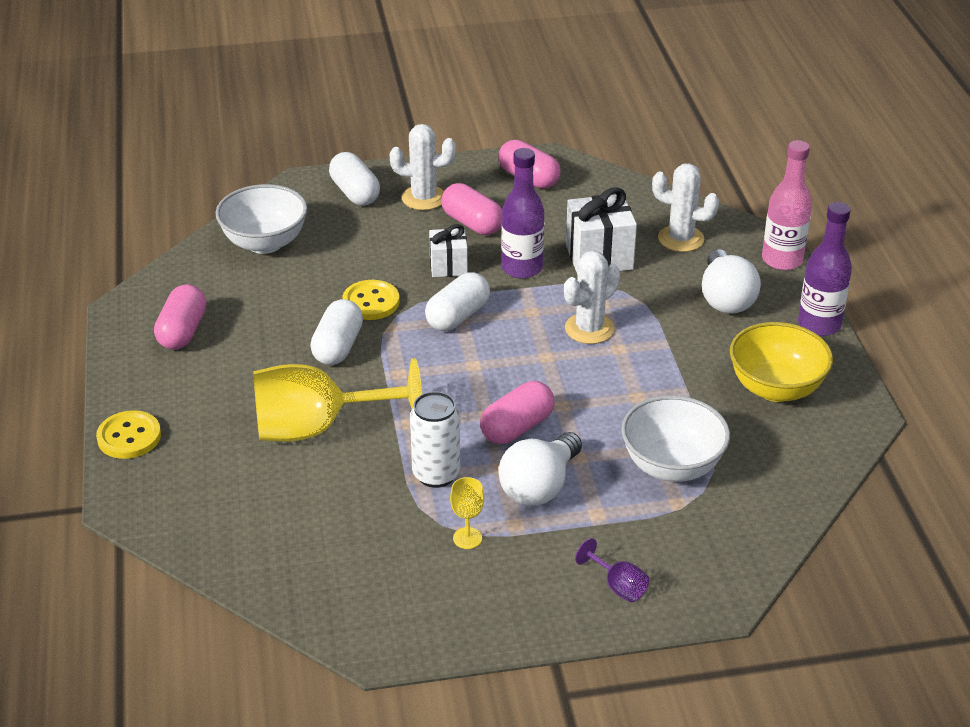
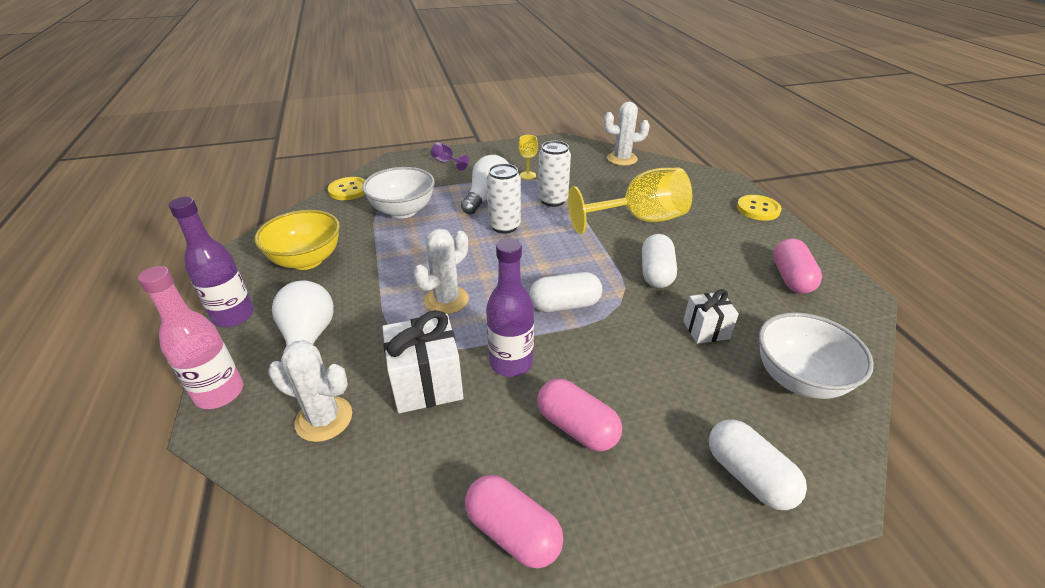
camera: 175 degrees right, 0 degrees up
(371, 302) = (648, 314): yellow button -> yellow button (349, 190)
(423, 198) = (652, 472): white cactus -> white cactus (622, 159)
(448, 266) = (588, 360): white gift -> white gift (706, 330)
(458, 316) = (565, 305): white capsule -> white capsule turned 45 degrees clockwise
(517, 427) = (504, 226): pink capsule -> white can

